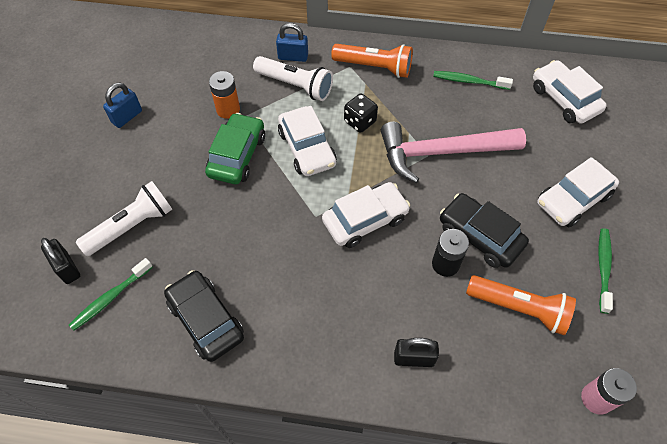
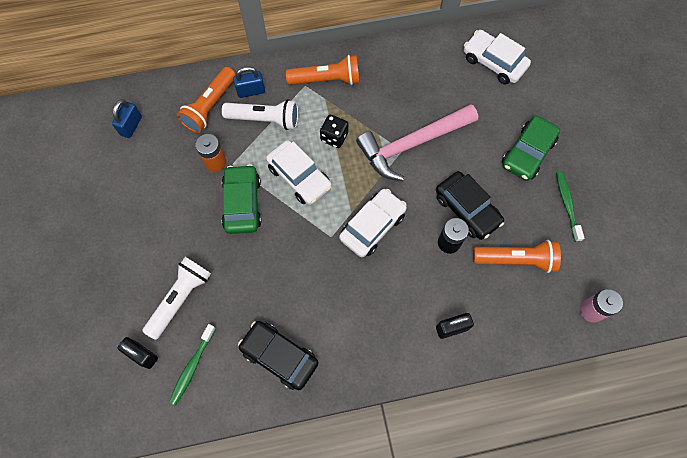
camera: 20 degrees left, 10 degrees up
(127, 117) = (127, 198): blue padlock -> blue padlock (131, 126)
(246, 59) = (210, 106): none -> orange flashlight
(468, 81) = (411, 69): green toothbrush -> none
(480, 236) = (467, 209): black car -> black car turned 150 degrees counterclockwise
(573, 199) = (528, 153): white car -> green car

